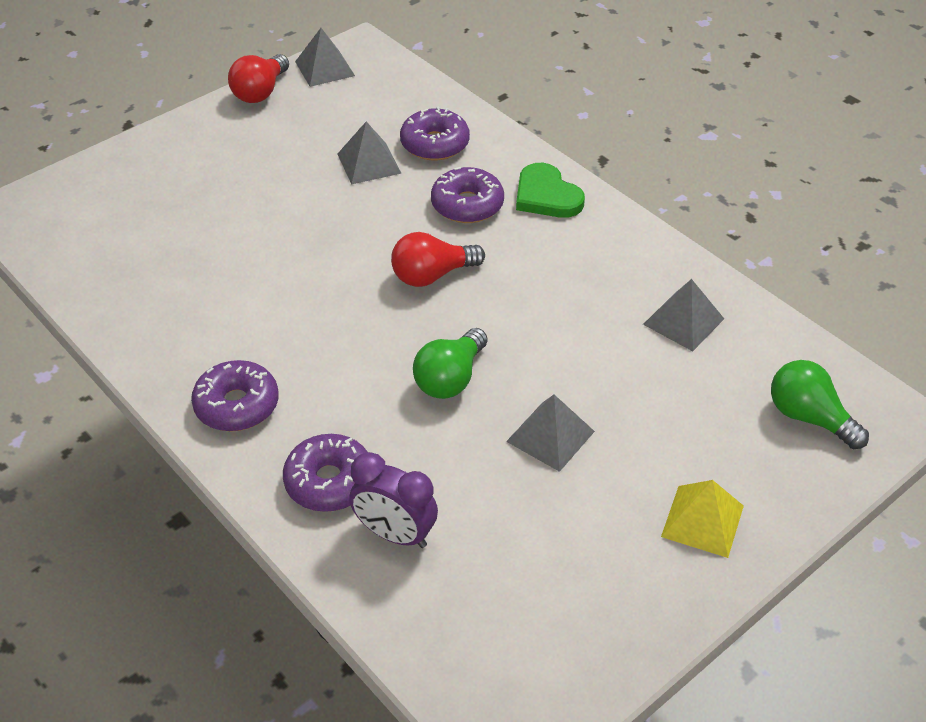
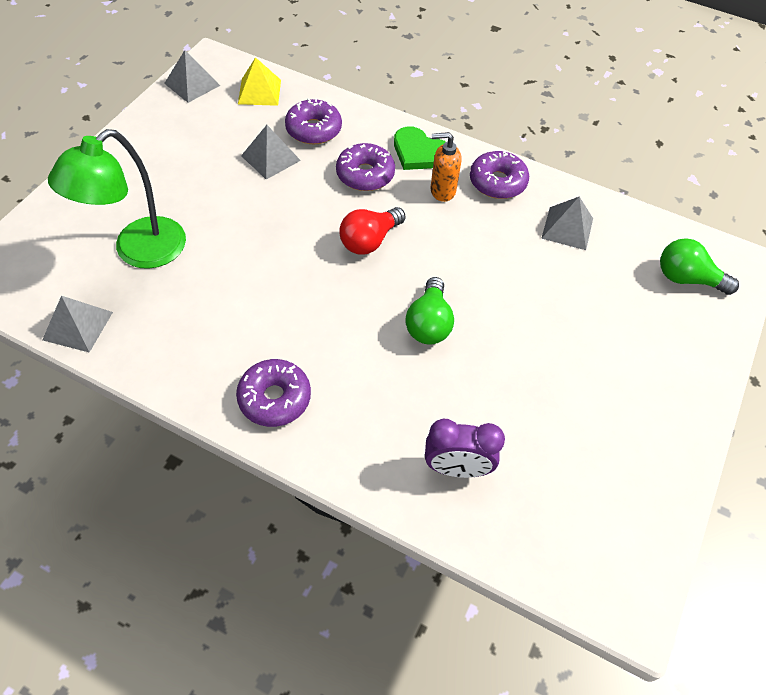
camera: 25 degrees left, 10 degrees up
(176, 225) = (139, 251): none -> green lamp
(260, 92) = (149, 116): red light bulb -> none
(329, 482) = (383, 441): purple donut -> purple donut (497, 182)
(549, 243) = (442, 191): none -> orange soap dispenser
(550, 436) = (525, 348): grey pyramid -> grey pyramid (77, 326)
(702, 521) = (662, 381): yellow pyramid -> yellow pyramid (259, 91)

